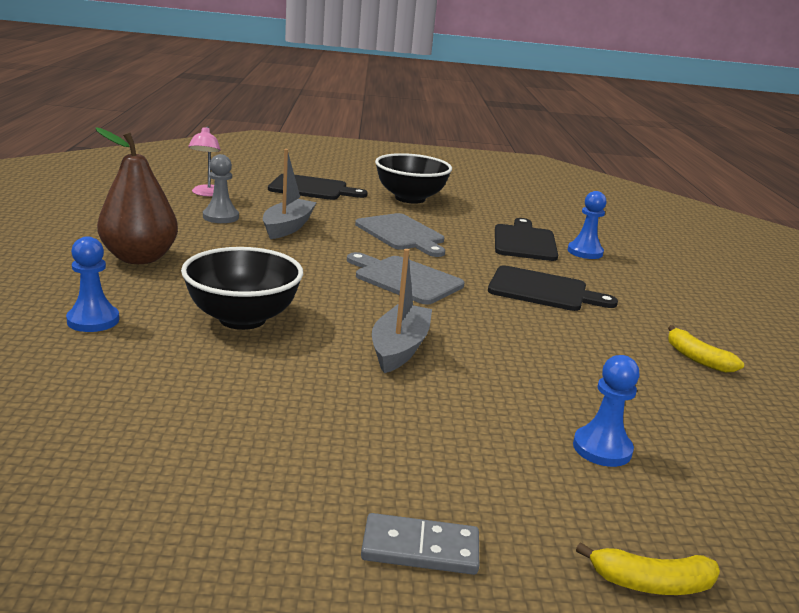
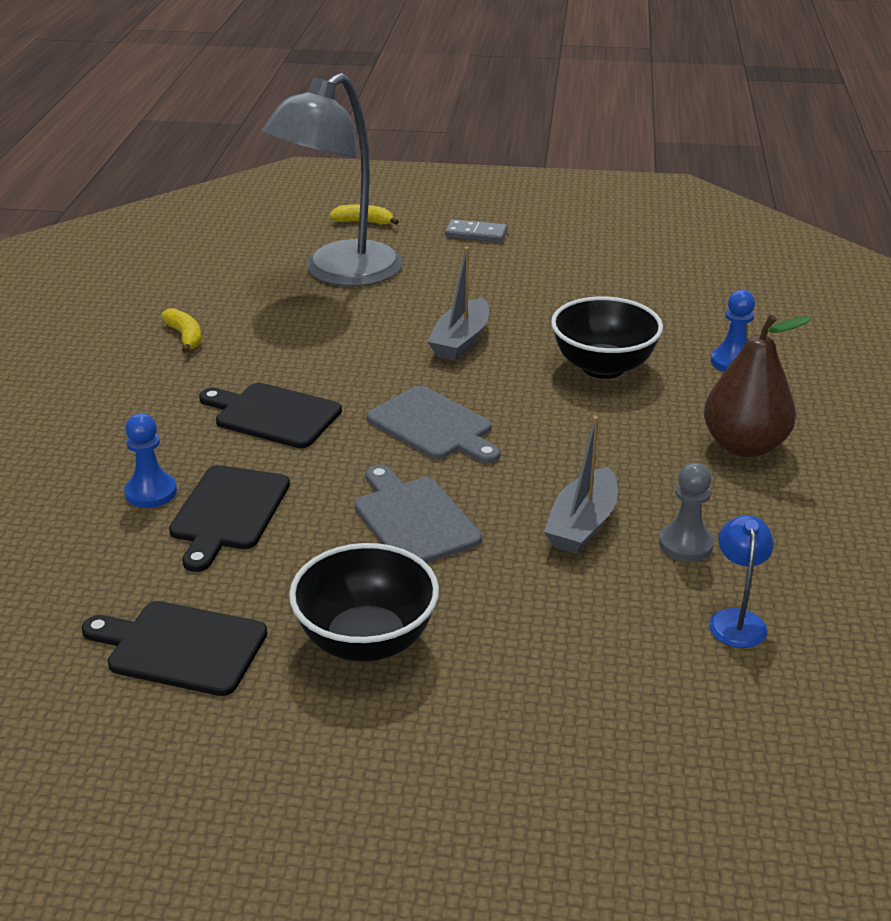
camera: 170 degrees left, 10 degrees up
(207, 194) = (736, 620): pink lamp -> blue lamp
(312, 188) = (554, 663): black cutting board -> black cutting board (181, 647)
(602, 448) = (339, 273): blue pawn -> grey lamp

